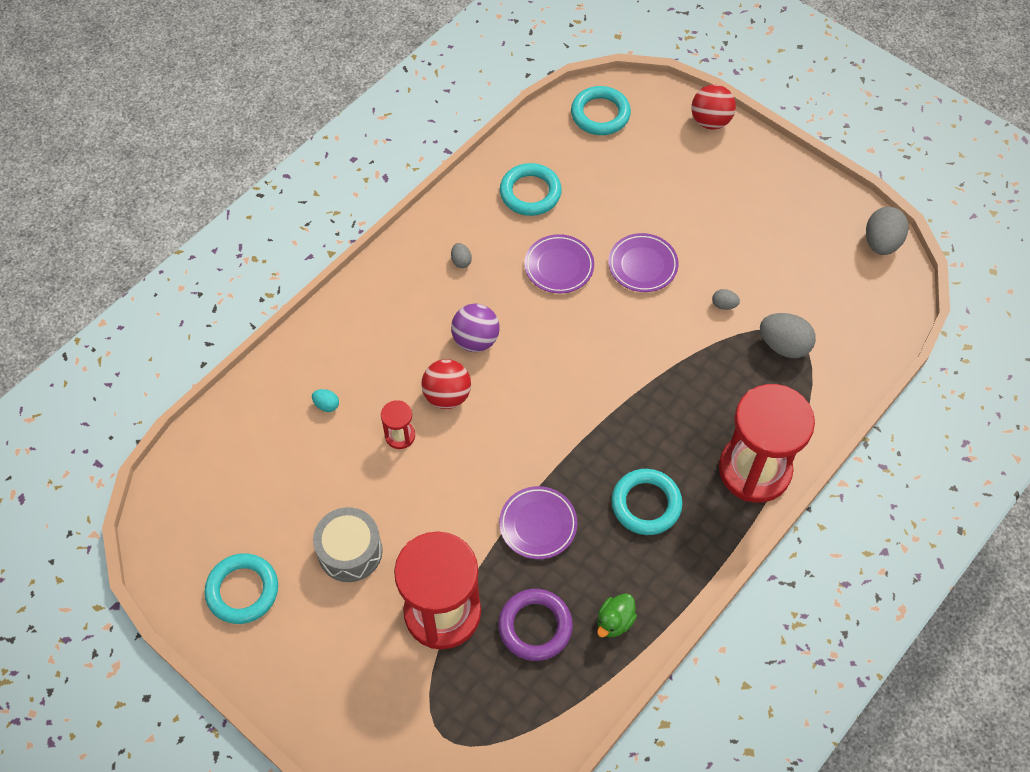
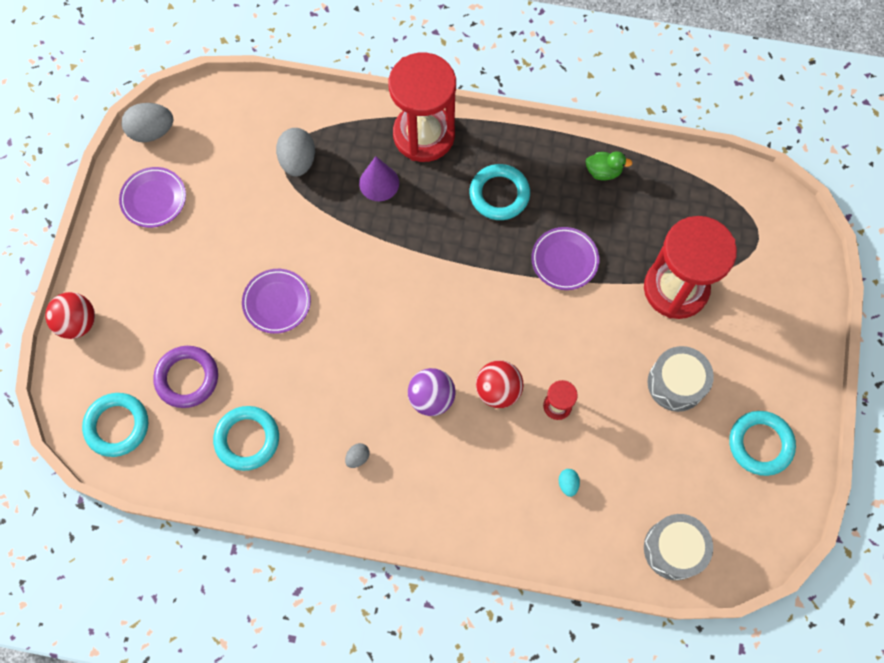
camera: 120 degrees left, 10 degrees up
(212, 456) = (674, 549): none -> grey drum
(535, 626) = (642, 221): purple ring -> purple ring (187, 378)
(559, 266) = (316, 370): purple plate -> purple plate (154, 199)
(720, 403) = (379, 183): none -> purple cone
(724, 305) = (283, 221): grey egg -> none

